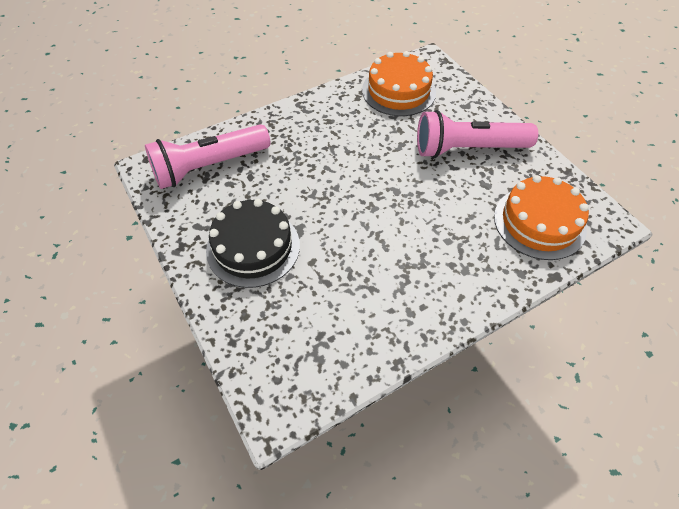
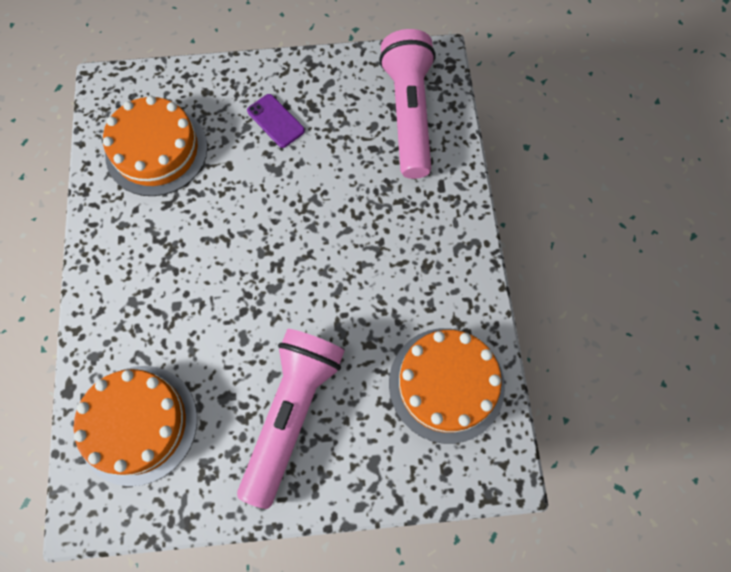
camera: 115 degrees right, 15 degrees up
(253, 247) = (275, 121): black cake -> purple phone
(326, 323) = (156, 150): none -> orange cake

